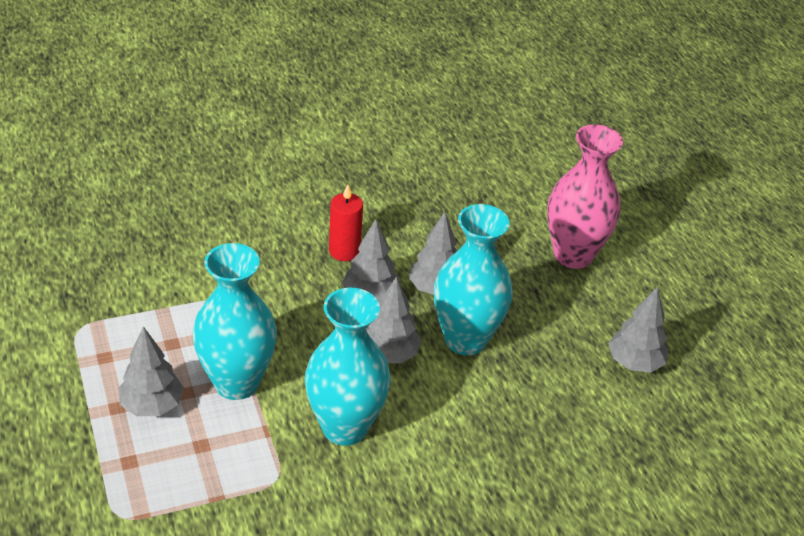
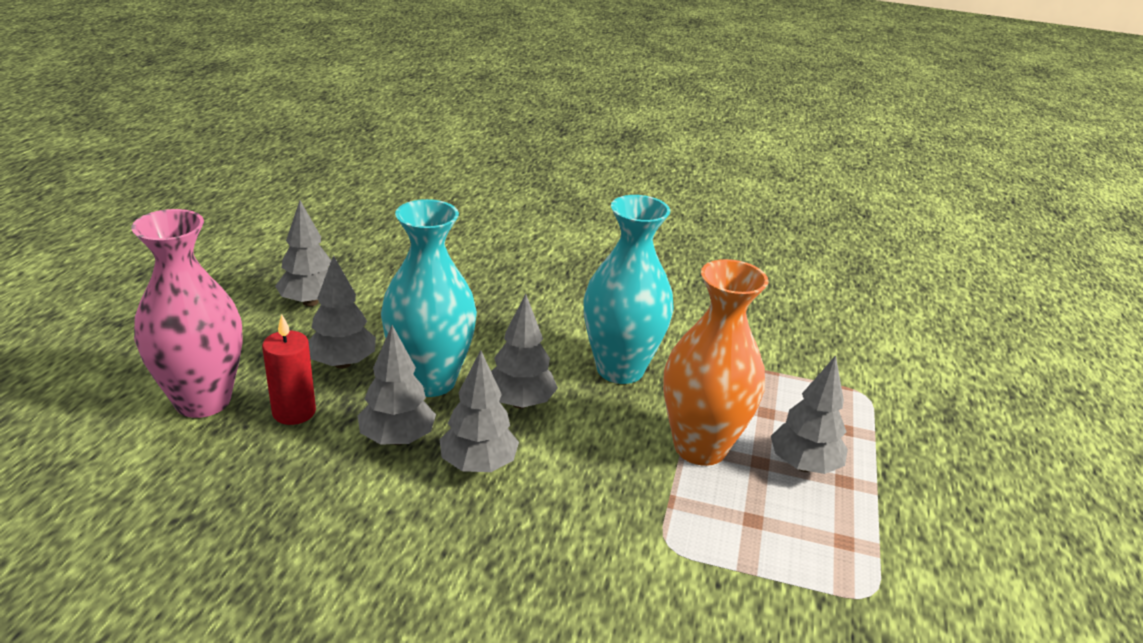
camera: 145 degrees left, 10 degrees down
(236, 383) = (700, 447): turquoise vase -> orange vase
(344, 251) = (450, 535): red candle -> red candle (294, 412)
(537, 322) = (342, 363): none -> grey tree

